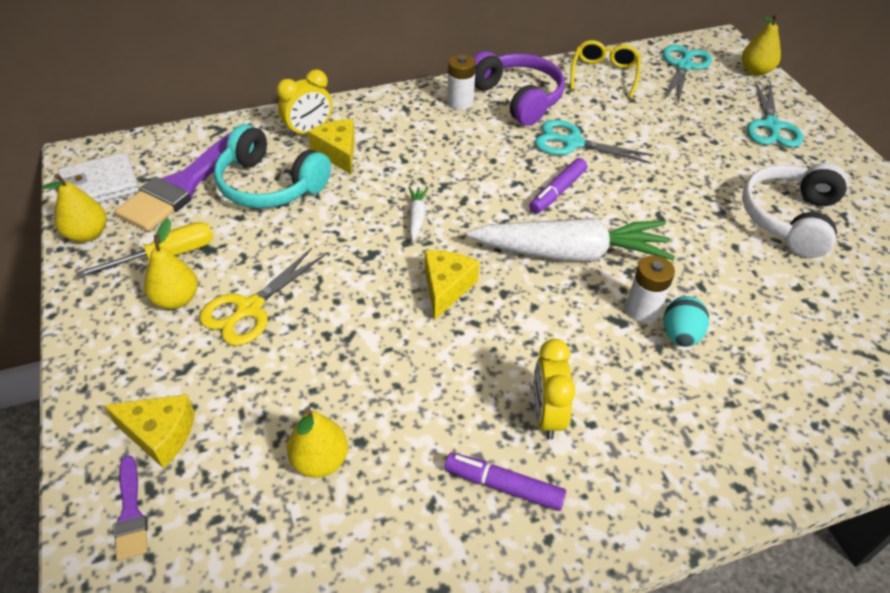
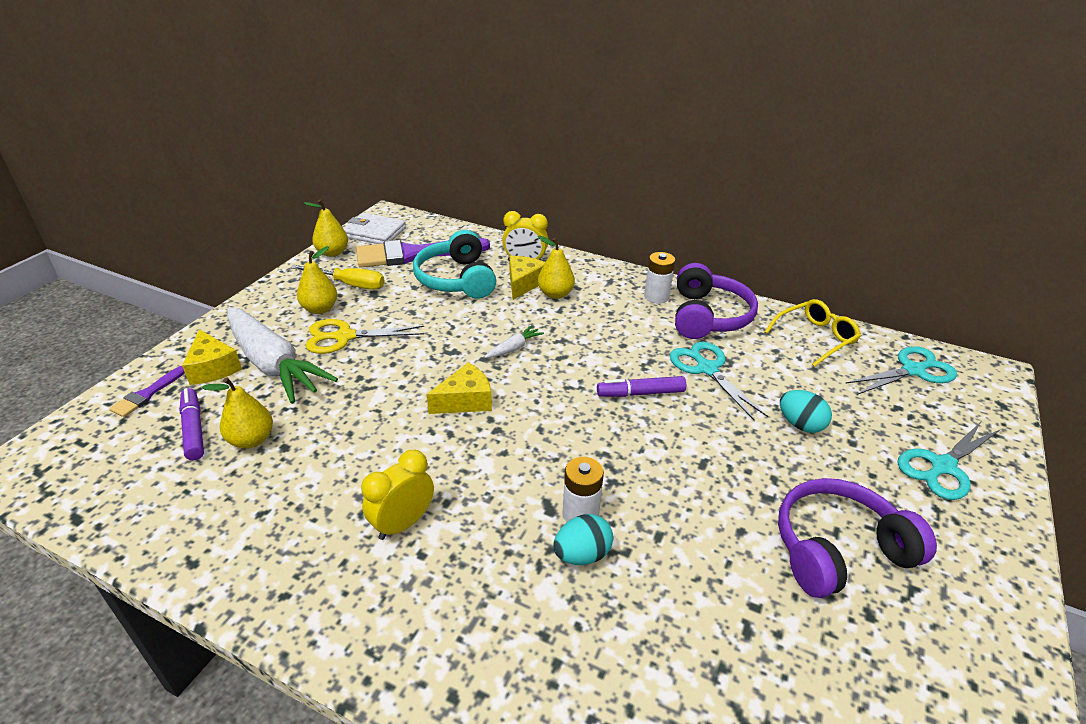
camera: 45 degrees right, 10 degrees down
(504, 486) = (311, 540): purple marker -> purple marker (194, 429)
(570, 253) = (585, 438): white carrot -> white carrot (273, 364)
(675, 148) = (800, 424): none -> turquoise egg
(755, 71) = (998, 414): yellow pear -> yellow pear (555, 294)
(790, 218) = (838, 549): white headphones -> purple headphones

